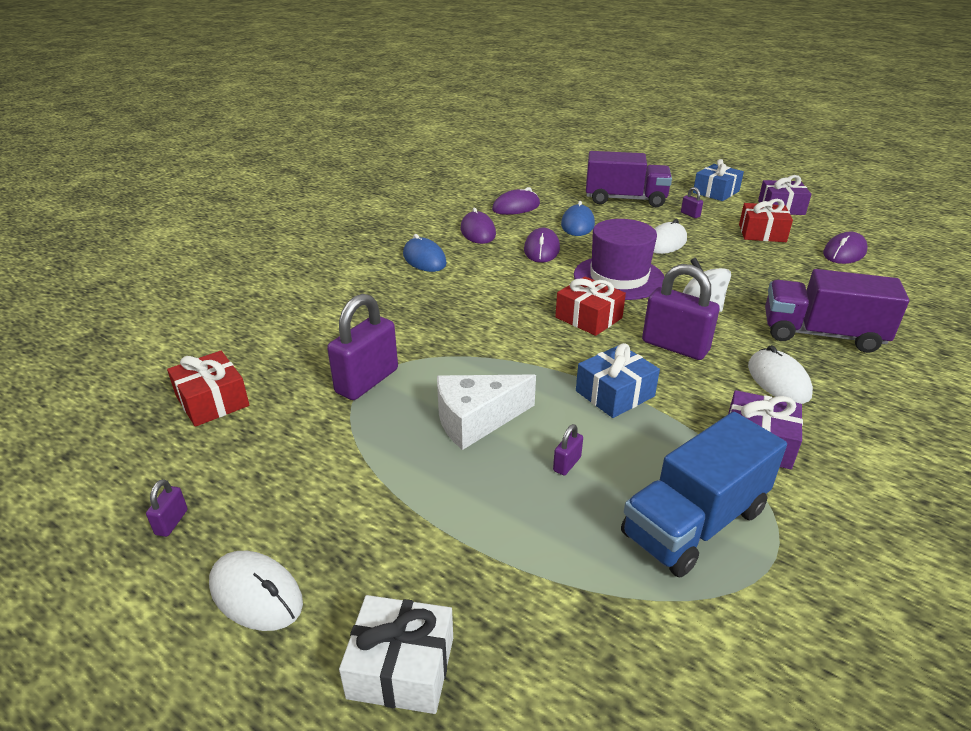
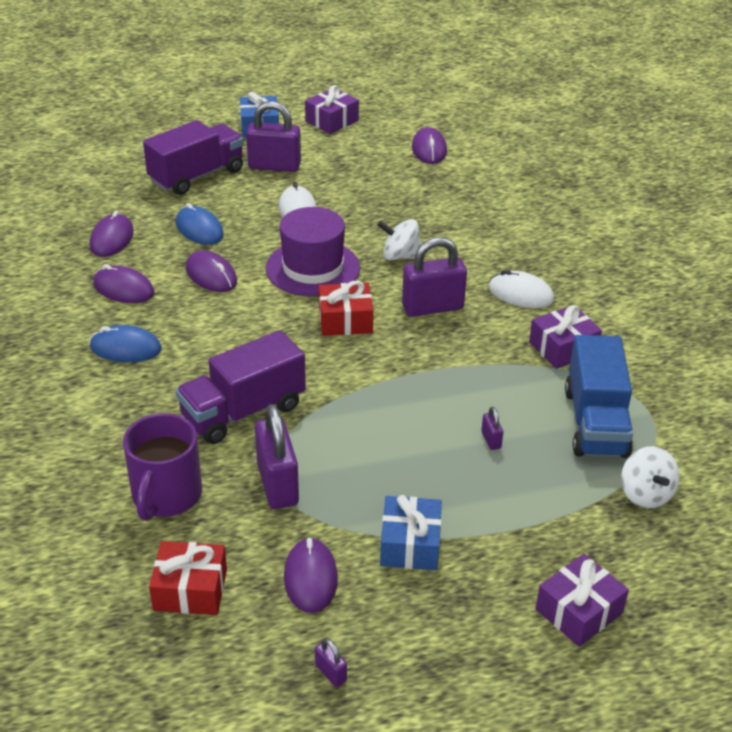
camera: 50 degrees left, 5 degrees up
(256, 594) = (454, 653): white mouse -> none
(277, 451) = (310, 578): none -> purple mouse
(300, 343) = (166, 496): none -> purple mug
(401, 667) = (579, 611): white gift -> purple gift
(476, 420) = (397, 454): white cheese -> none
(615, 394) = (448, 371): blue gift -> blue gift (410, 544)
(647, 627) = (645, 494): none -> white spinning top
(690, 214) = (274, 166): purple padlock -> purple padlock, size x2.29
(762, 233) = (352, 159): red gift -> none
(821, 334) = (500, 239): purple truck -> purple truck (243, 411)

